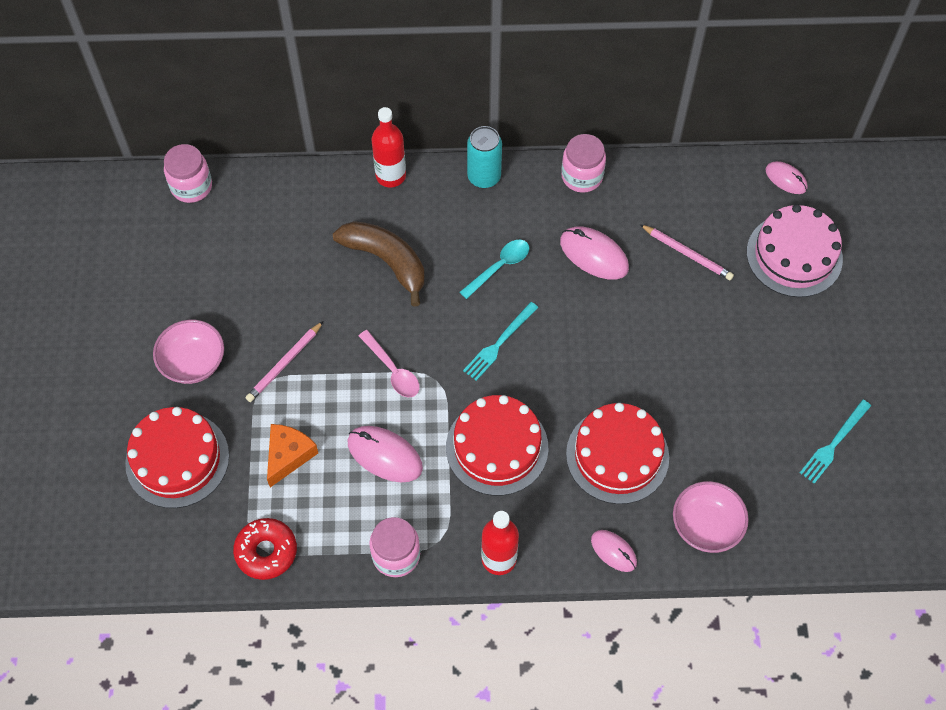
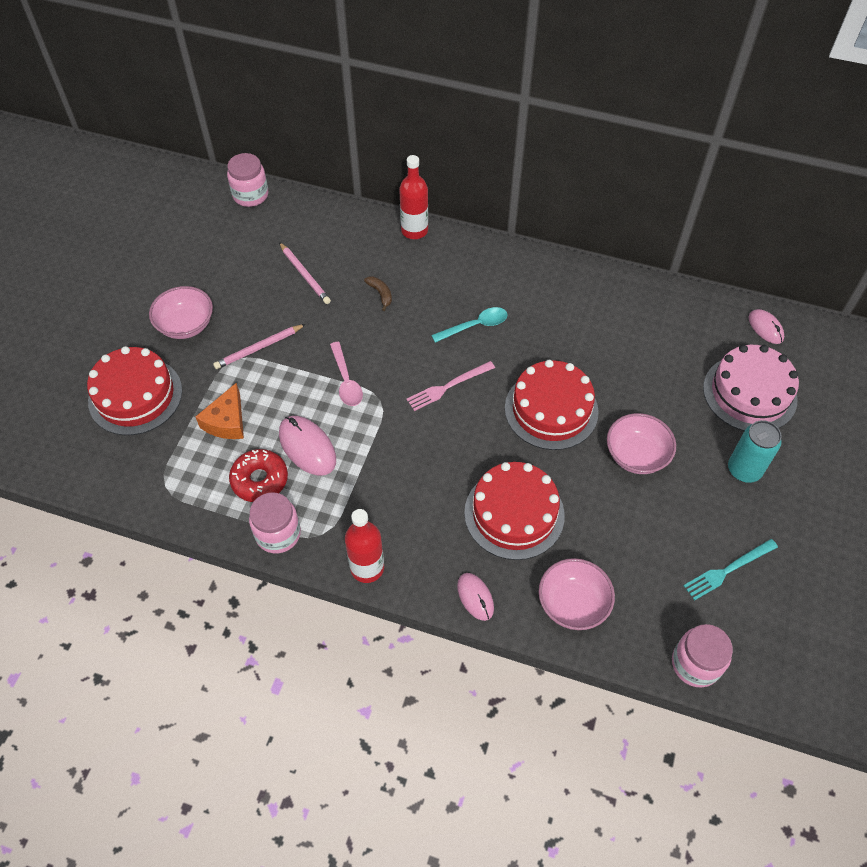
camera: 20 degrees right, 5 degrees down
(266, 551) = (170, 493): red donut -> red donut (260, 480)
(288, 455) = (227, 421): orange cheese -> orange cheese turned 150 degrees clockwise
(386, 261) = (380, 294): brown banana -> brown banana, size x0.43
(484, 177) = (492, 252): turquoise can -> turquoise can (744, 470)
(497, 447) = (408, 472): red cake -> red cake (551, 409)
(499, 343) = (448, 386): turquoise fork -> pink fork
(582, 176) = (578, 275): pink jar -> pink jar (695, 664)
(594, 255) = (563, 340): pink mouse -> none
(687, 254) = (648, 363): pink pencil -> pink pencil (304, 275)
(710, 356) = (636, 455): none -> pink bowl

